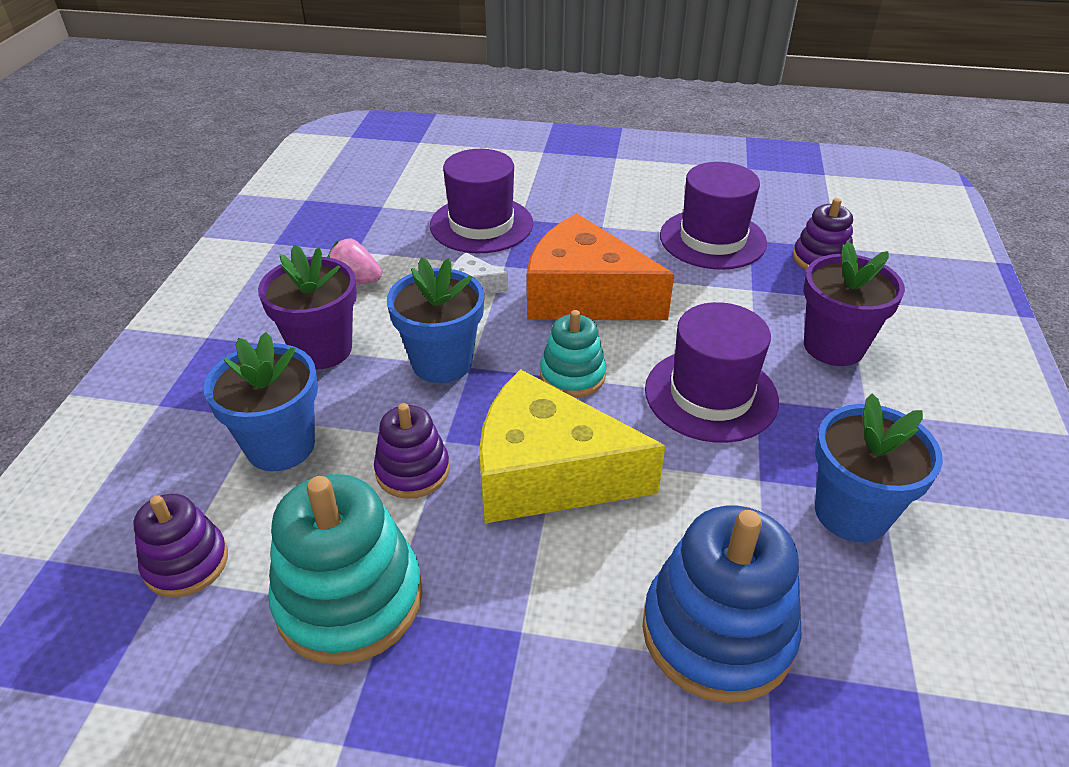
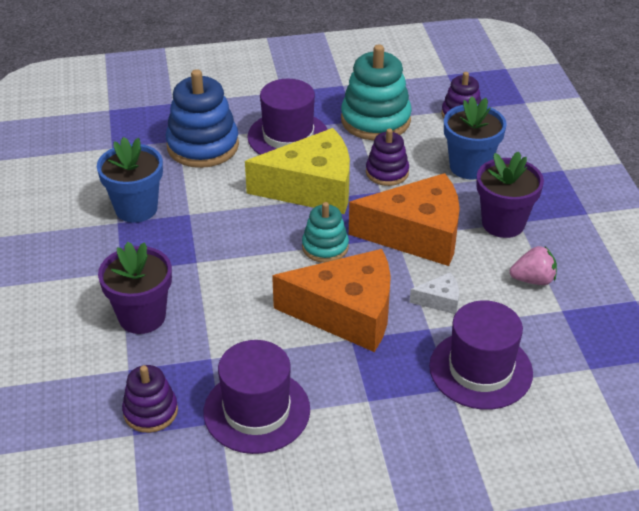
camera: 160 degrees right, 0 degrees up
(442, 362) = (417, 234): blue flower pot -> orange cheese
(711, 395) = (228, 256): purple hat -> purple hat (288, 136)

